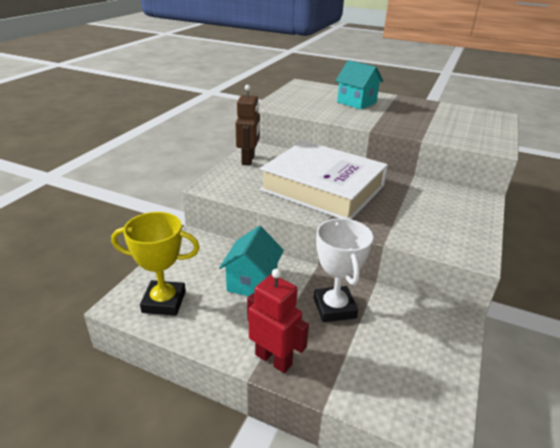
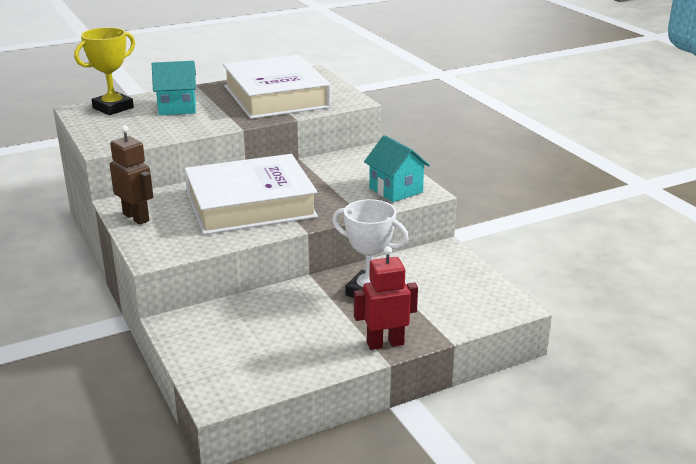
camera: 50 degrees left, 5 degrees down
(164, 302) = (246, 373): yellow trophy -> yellow trophy (113, 108)
(252, 282) = (286, 316): turquoise house -> turquoise house (396, 190)
(437, 120) = (276, 96): none -> white book

